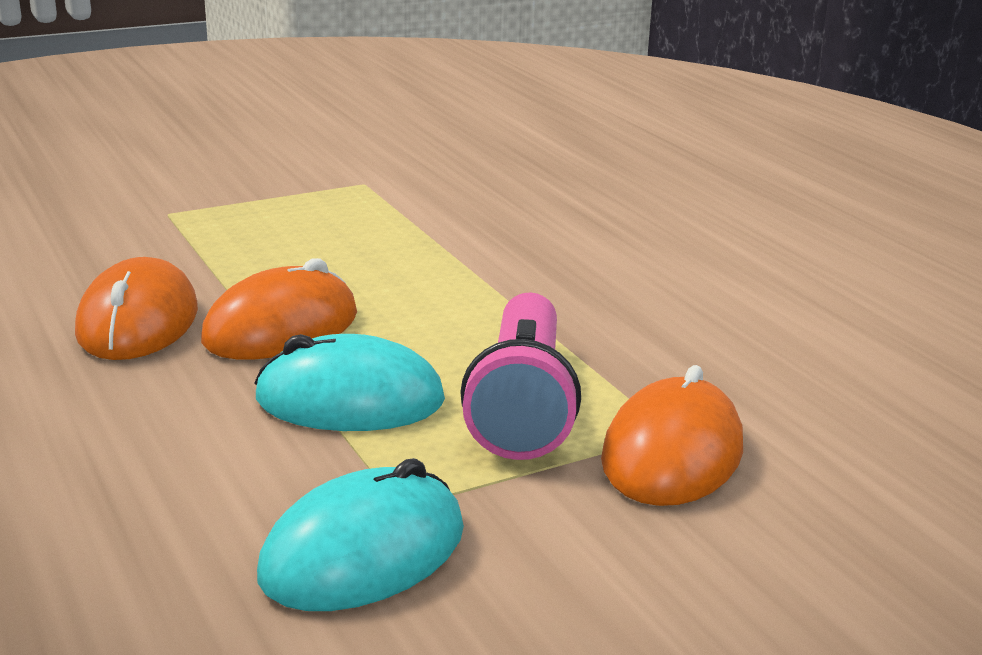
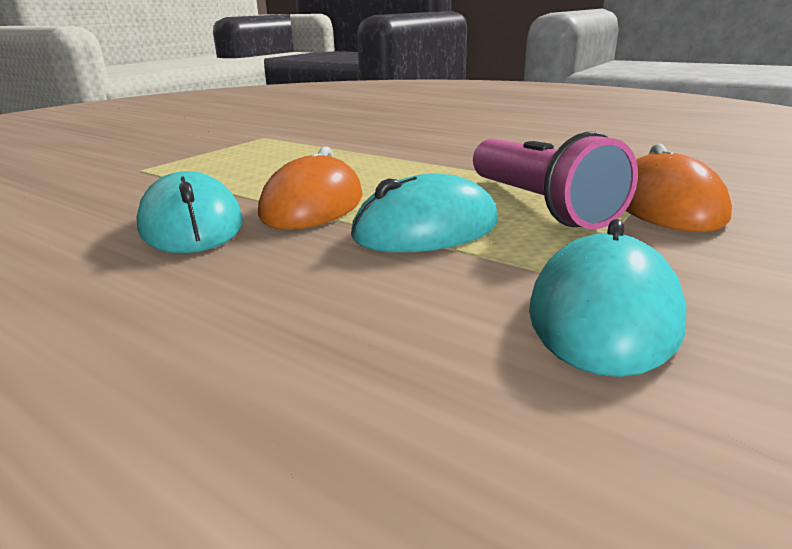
camera: 25 degrees left, 0 degrees up
(138, 322) = (192, 225): orange mouse -> turquoise mouse

